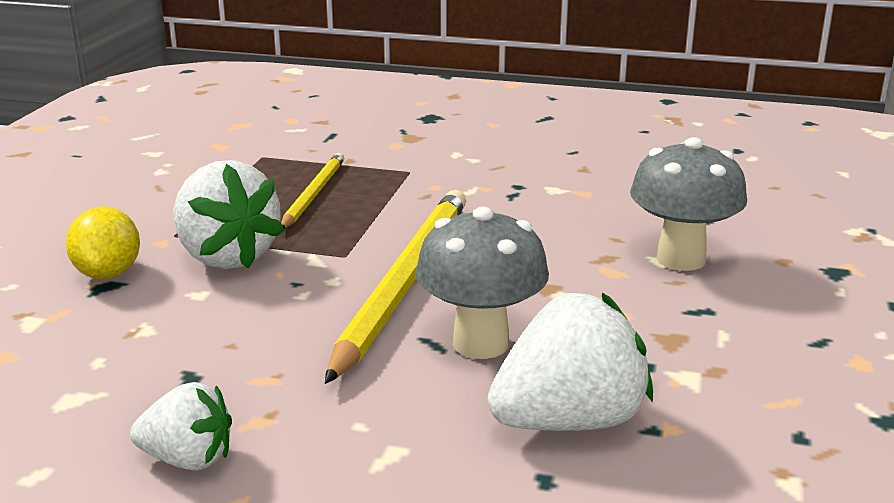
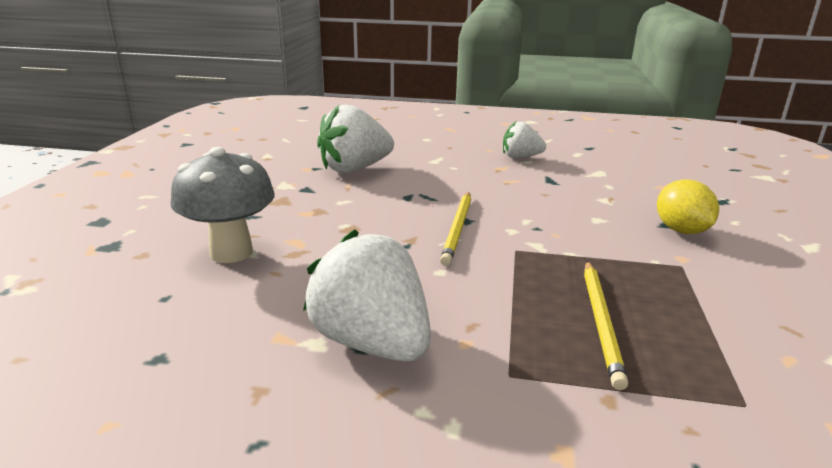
camera: 175 degrees right, 0 degrees up
(226, 257) = (610, 245): white strawberry -> white strawberry (372, 343)
(404, 282) = (458, 229): yellow pencil -> yellow pencil, size x0.56
(480, 343) = (398, 196): grey mushroom -> none

